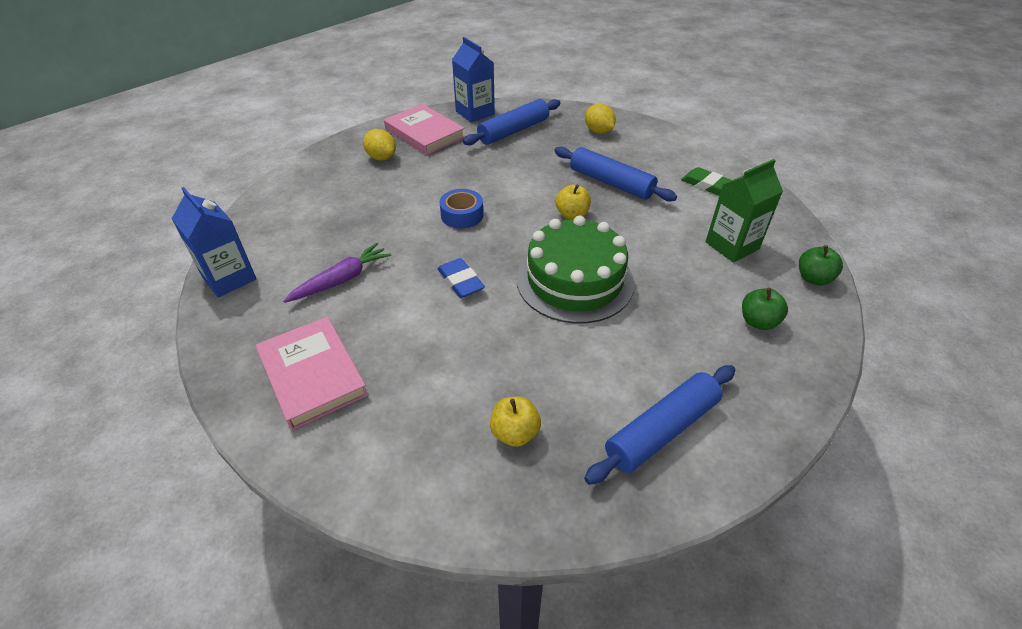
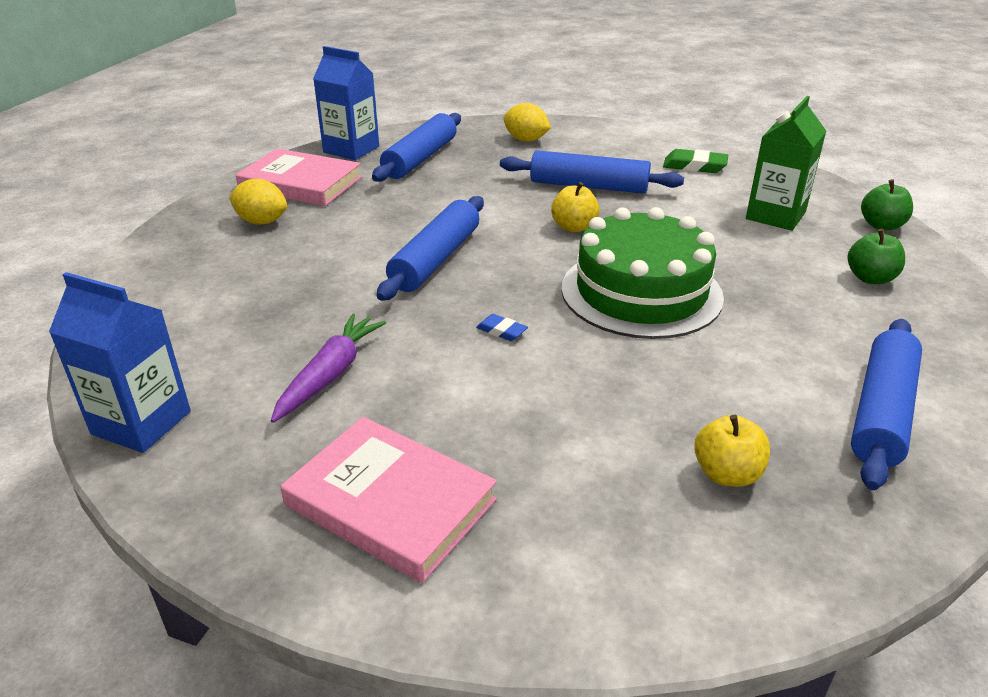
camera: 25 degrees left, 10 degrees down
(460, 281) = (501, 331): blue eraser -> blue eraser, size x0.58
(462, 215) = (435, 259): blue tape -> blue rolling pin

